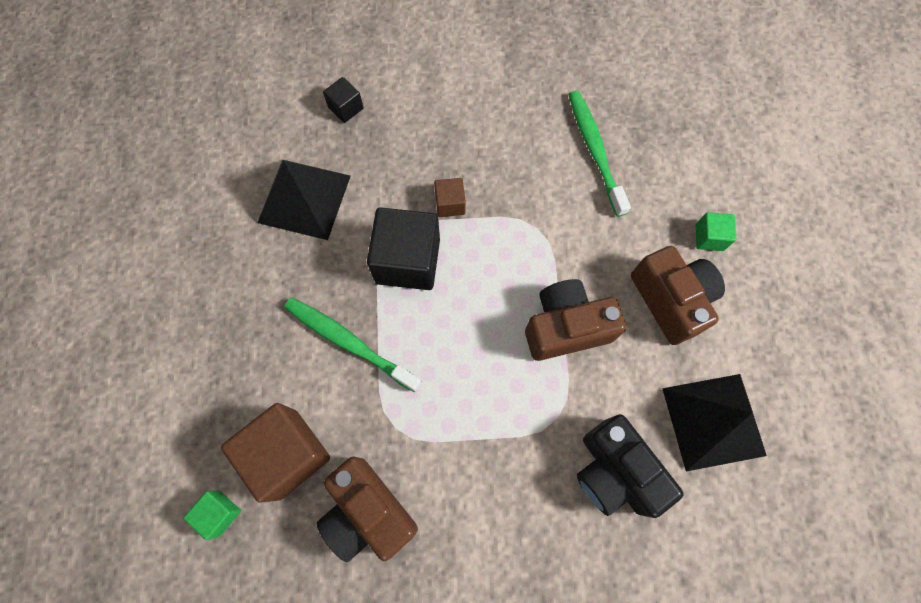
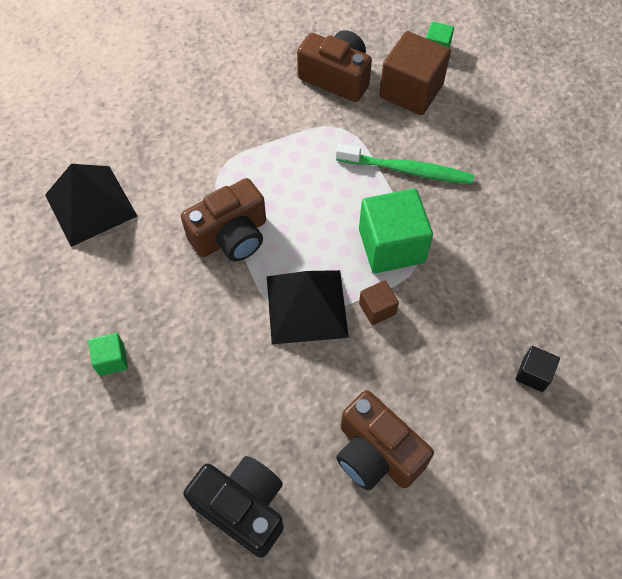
camera: 160 degrees right, 10 degrees down
(304, 199) = (515, 268): black pyramid -> black pyramid (306, 306)
(408, 261) = (391, 246): black cube -> green cube
(594, 150) = (250, 416): green toothbrush -> none
(615, 471) = (164, 150): black camera -> black camera (242, 507)
(671, 300) = (141, 288): brown camera -> brown camera (376, 453)

